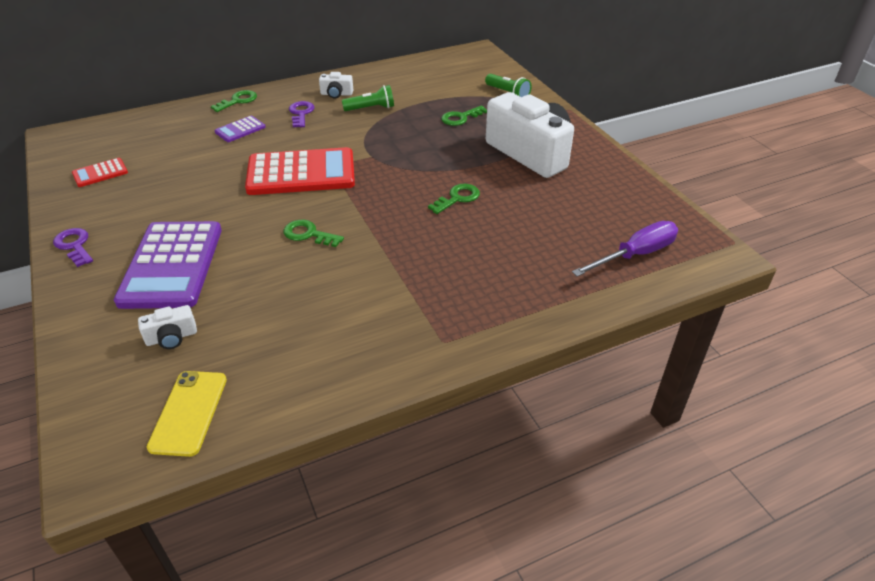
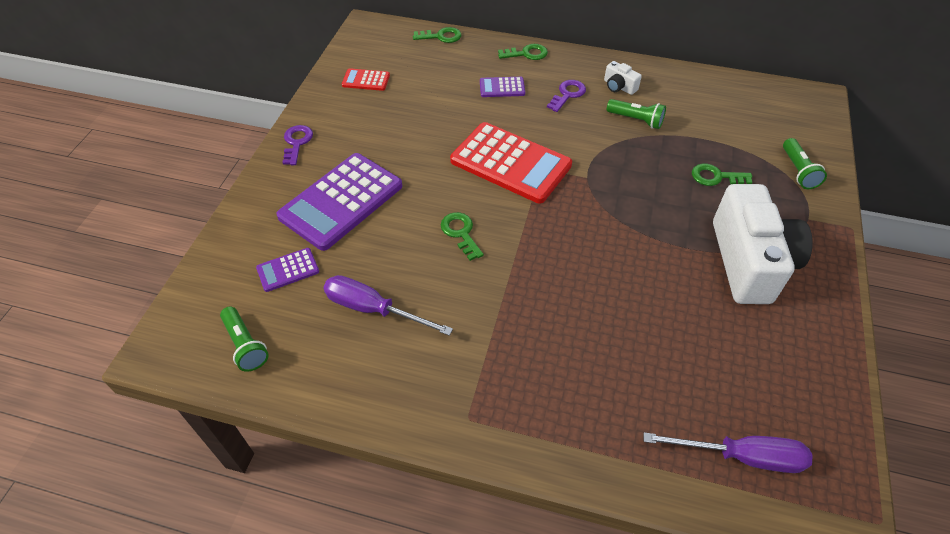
camera: 40 degrees right, 10 degrees up
(171, 337) = (288, 270): white camera -> purple calculator
(189, 412) = (245, 345): yellow phone -> green flashlight
(287, 320) = (373, 309): none -> purple screwdriver
(457, 198) = (623, 272): green key -> green key (441, 36)

